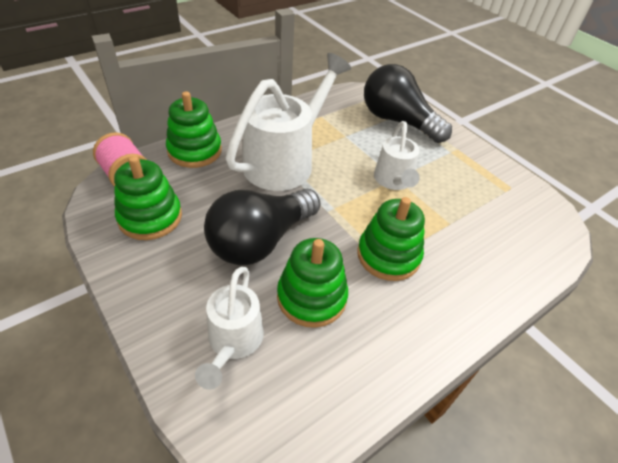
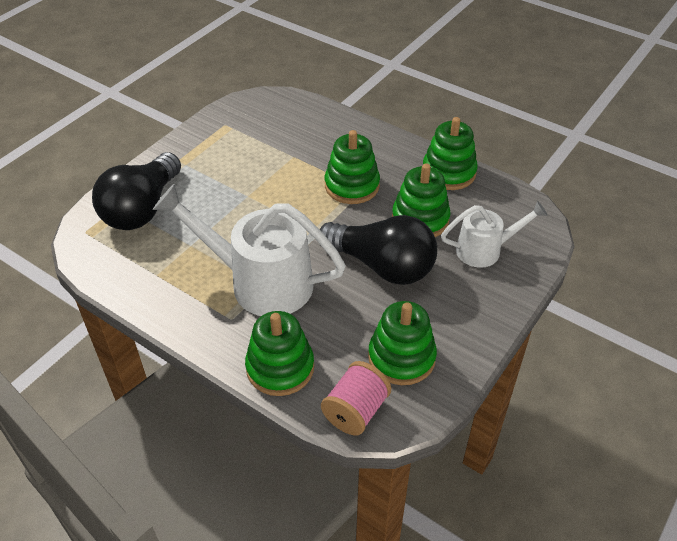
camera: 105 degrees left, 0 degrees up
(387, 364) = (448, 172): none -> green stacking toy
(394, 181) = (253, 196): white watering can -> none

